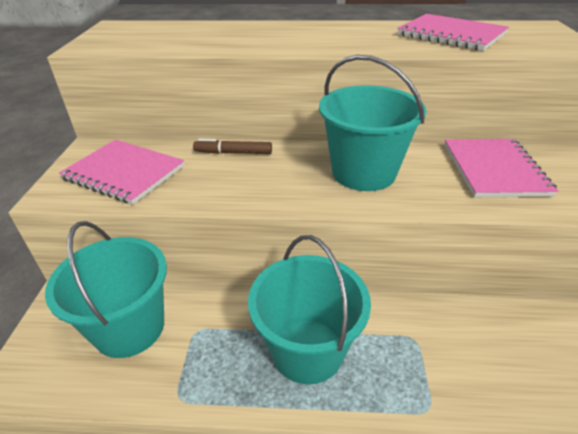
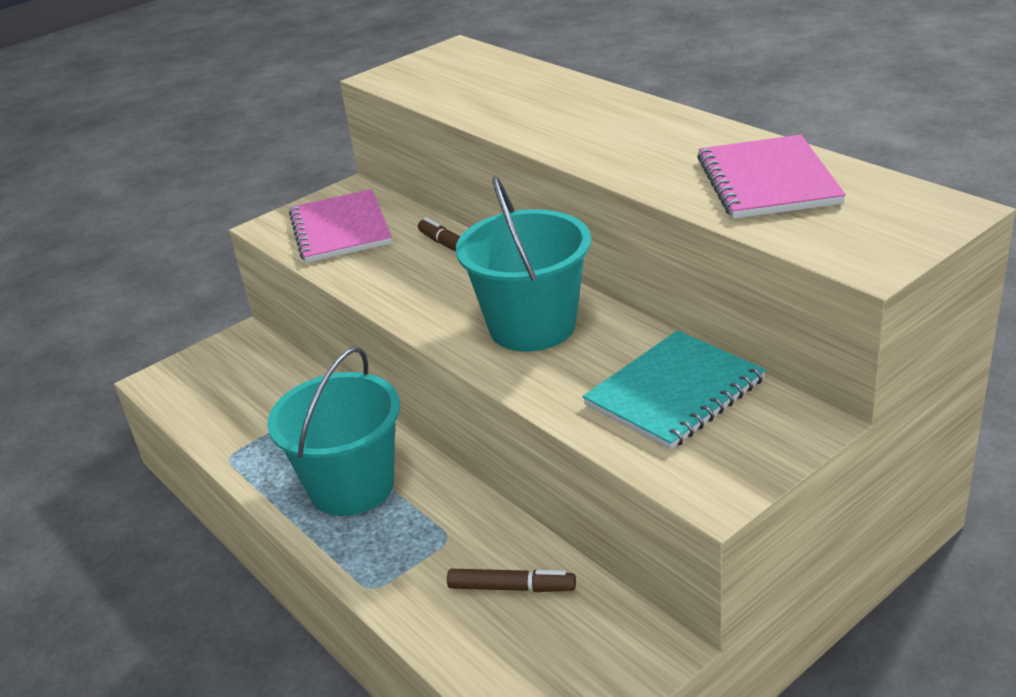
camera: 50 degrees right, 5 degrees down
(129, 327) = (259, 387): turquoise bucket -> none
(491, 341) = (511, 587): none -> brown marker
(494, 169) = (675, 392): pink notebook -> turquoise notebook

